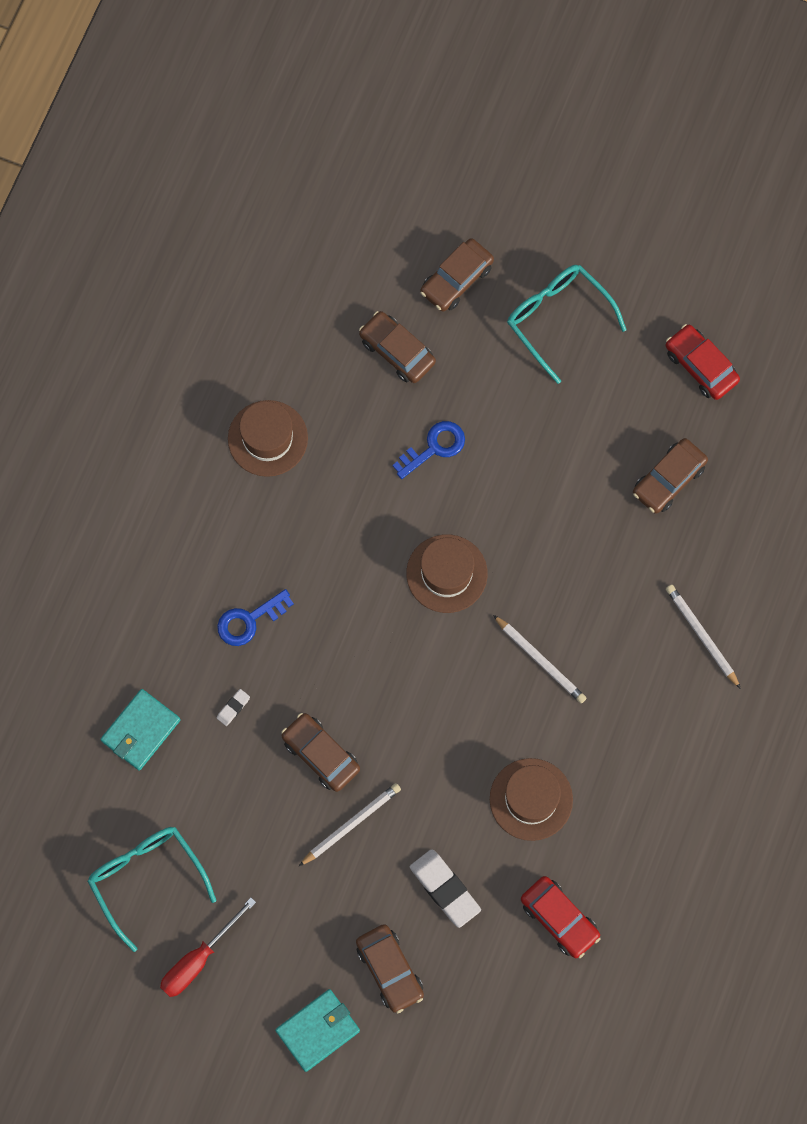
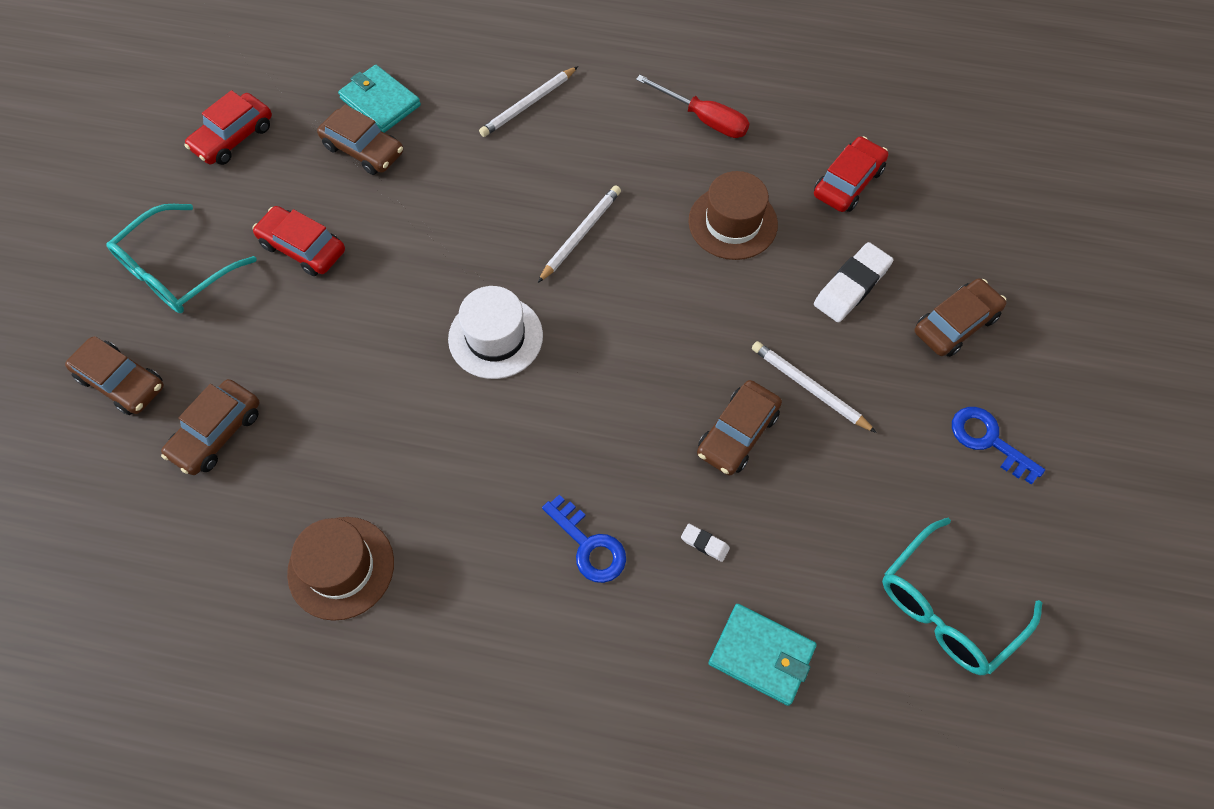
camera: 100 degrees left, 10 degrees down
(198, 959) = (1019, 526): red screwdriver -> red screwdriver (703, 119)
(318, 1030) = (1047, 383): turquoise wallet -> turquoise wallet (380, 102)
(434, 447) = (341, 373): blue key -> blue key (988, 440)
(446, 573) = (495, 337): brown hat -> white hat
(565, 422) = (303, 248): none -> red car

